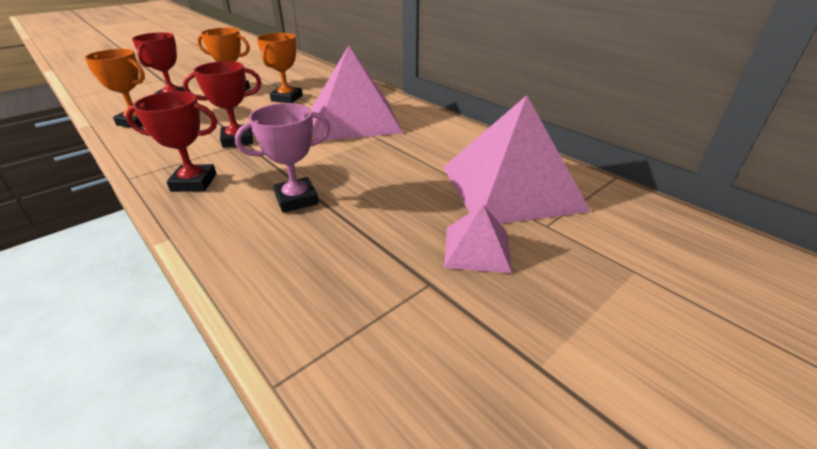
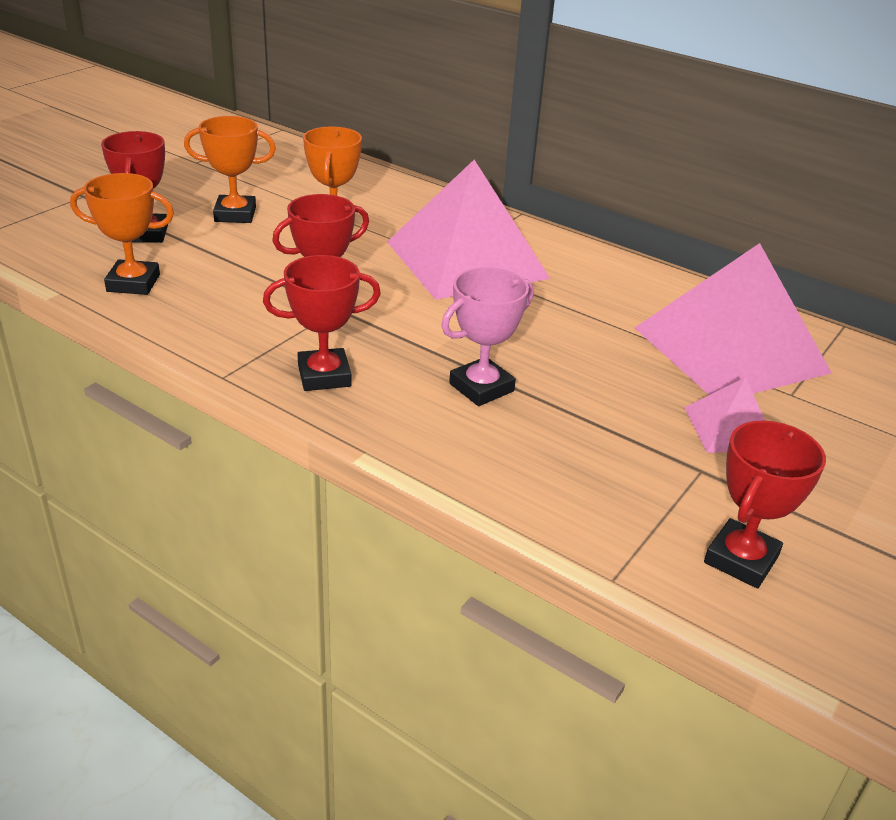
camera: 15 degrees left, 0 degrees up
(415, 383) = (741, 559): none -> red trophy

